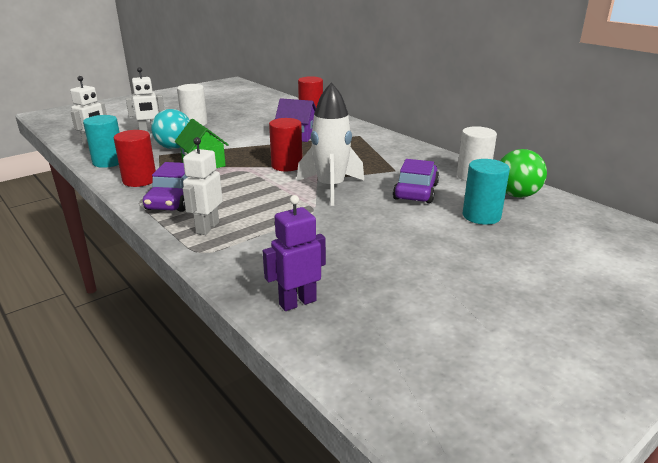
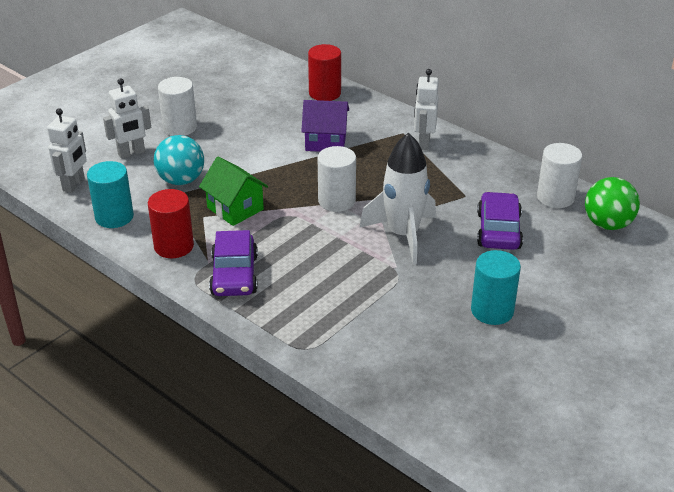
camera: 10 degrees left, 10 degrees up
(207, 228) = (294, 314): white robot -> white robot (423, 143)
(286, 166) = (336, 201): red cylinder -> white cylinder
(297, 302) = (430, 400): purple robot -> none
(481, 216) = (576, 262): turquoise cylinder -> turquoise cylinder (492, 310)

